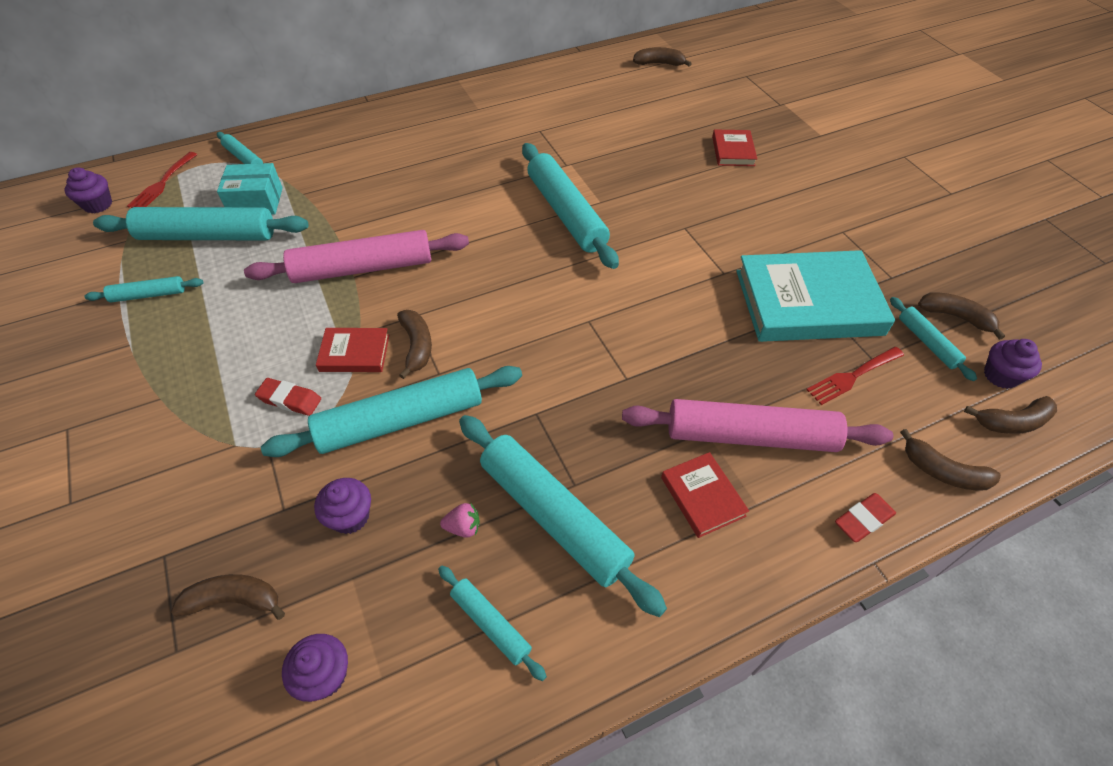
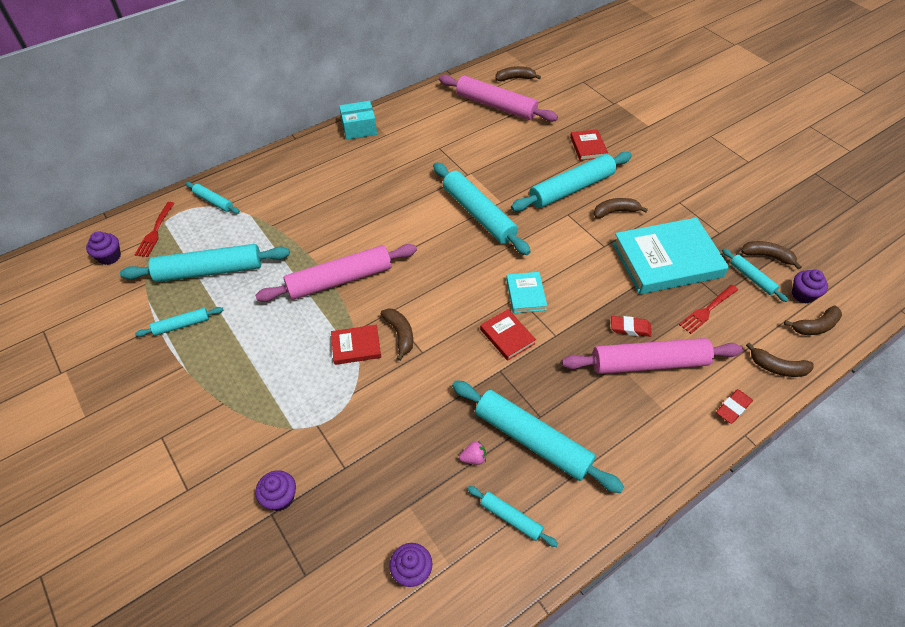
camera: 10 degrees left, 0 degrees up
(234, 600) = (333, 534): brown banana -> brown banana (615, 212)
(256, 202) = (237, 237): turquoise box -> turquoise box (359, 128)
(290, 400) = (321, 389): red eraser -> red eraser (630, 328)
(350, 516) = (393, 464): purple cupcake -> purple cupcake (280, 497)
(401, 421) = (406, 391): turquoise rolling pin -> turquoise rolling pin (571, 189)
(600, 319) = (525, 294): none -> turquoise book
(625, 91) = (496, 106): none -> pink rolling pin
(702, 496) = (627, 410): red book -> red book (507, 336)

